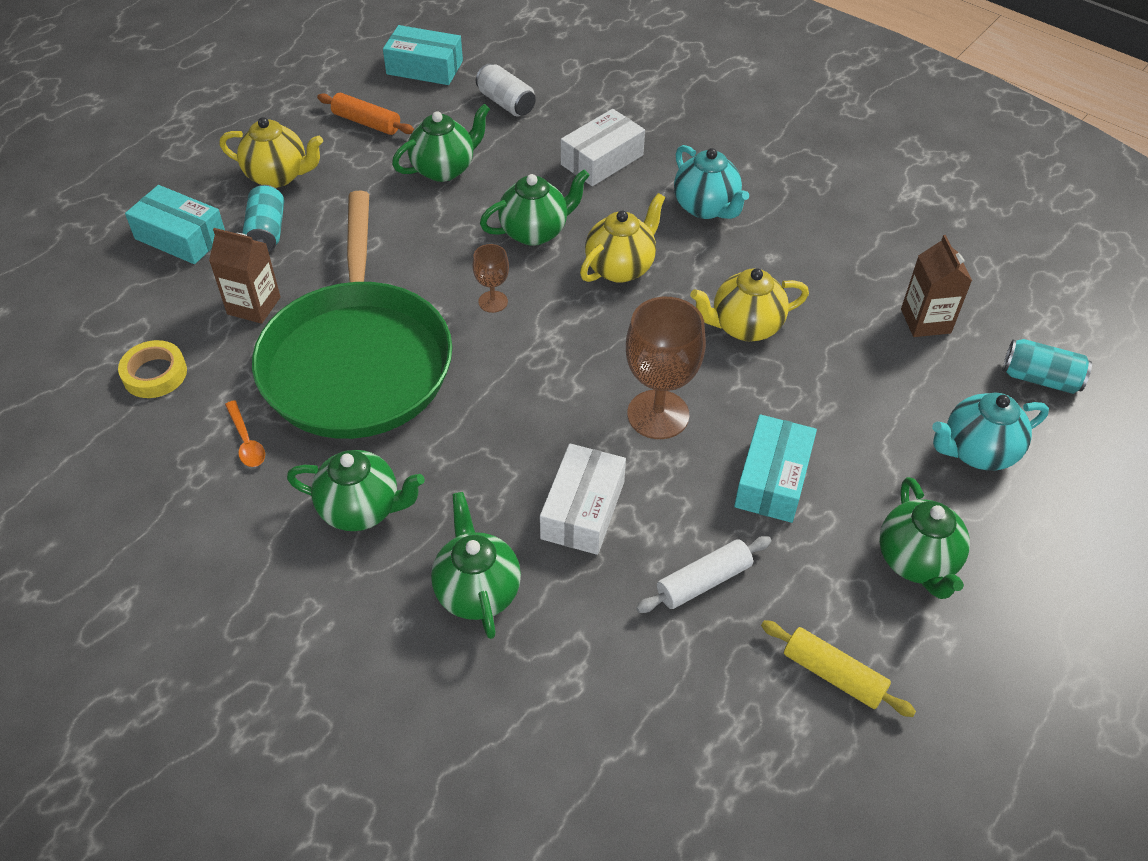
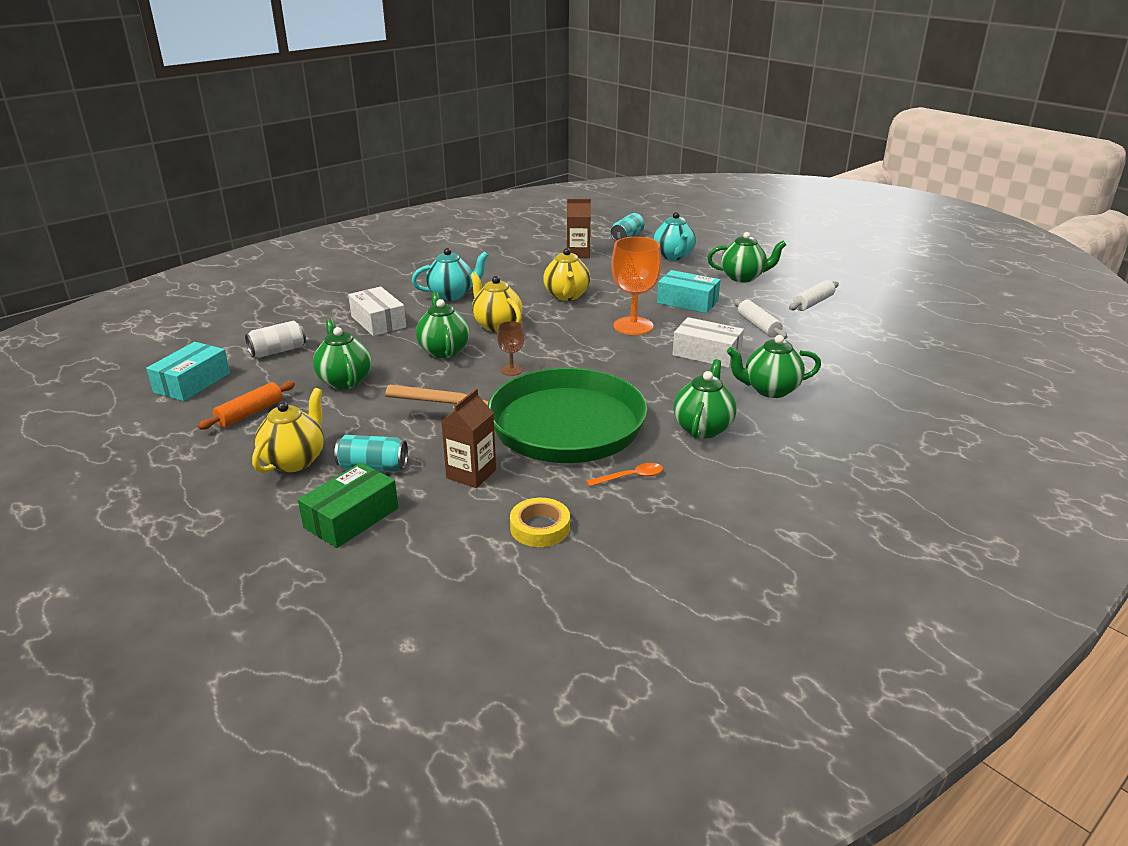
camera: 80 degrees left, 20 degrees down
(180, 237) = (351, 518): turquoise box -> green box
(658, 414) = (633, 326): brown goblet -> orange goblet
(833, 674) = (813, 303): yellow rolling pin -> white rolling pin

